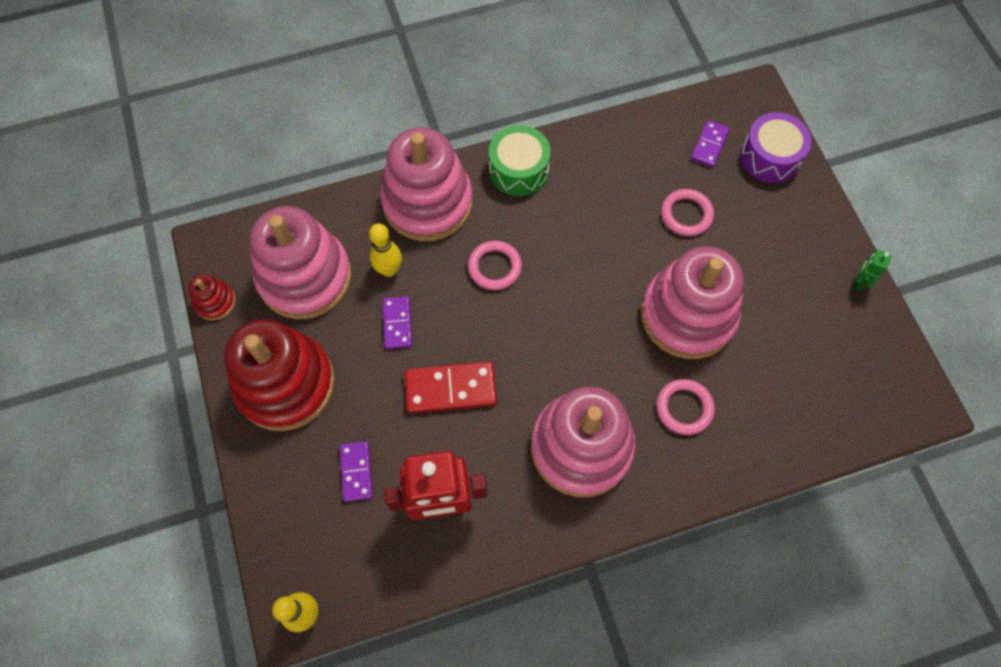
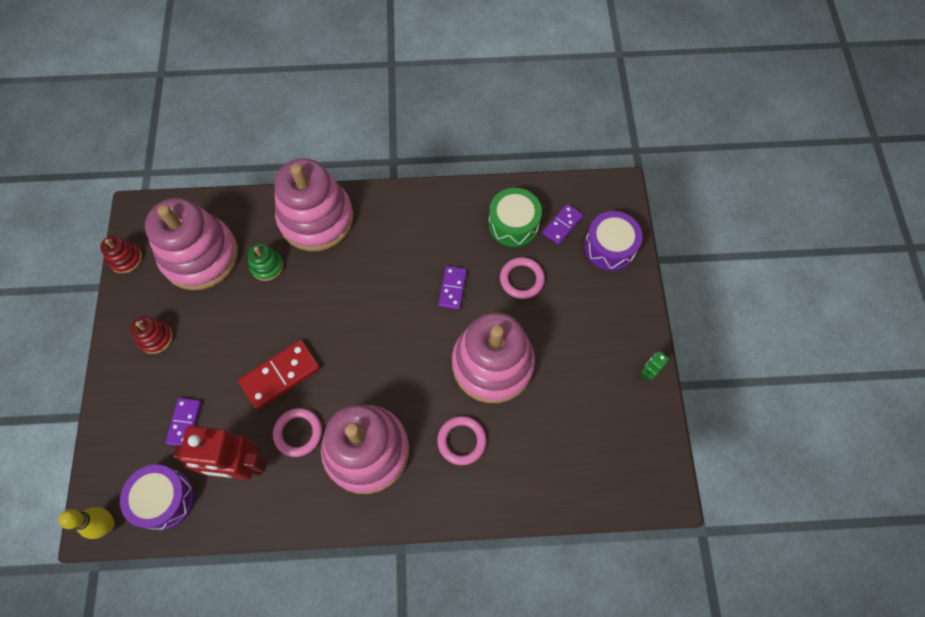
camera: 15 degrees right, 0 degrees up
(285, 384) = (155, 337): red stacking toy -> red stacking toy, size x0.43
(364, 565) = (164, 499): none -> purple drum
(389, 269) = (267, 266): yellow bowling pin -> green stacking toy
(397, 323) = (257, 311): purple domino -> purple domino (452, 288)
(451, 389) = (280, 375): red domino -> red domino turned 45 degrees counterclockwise
(495, 267) = (350, 285): pink ring -> pink ring (298, 433)
(518, 170) = (398, 209): green drum -> green drum (513, 224)

